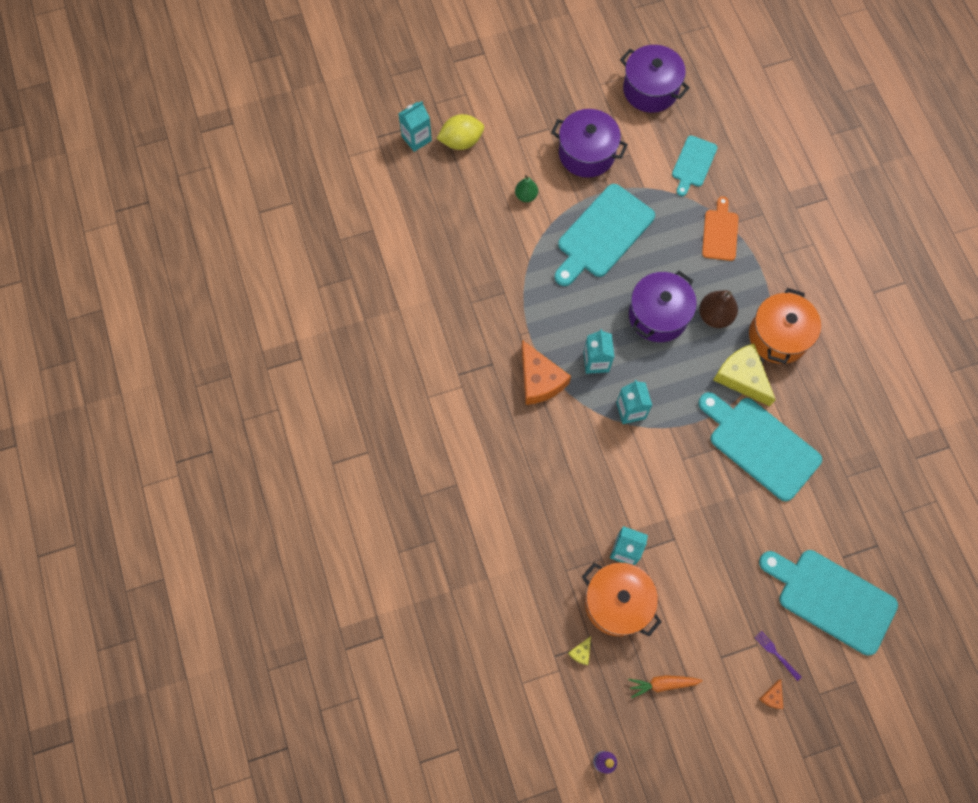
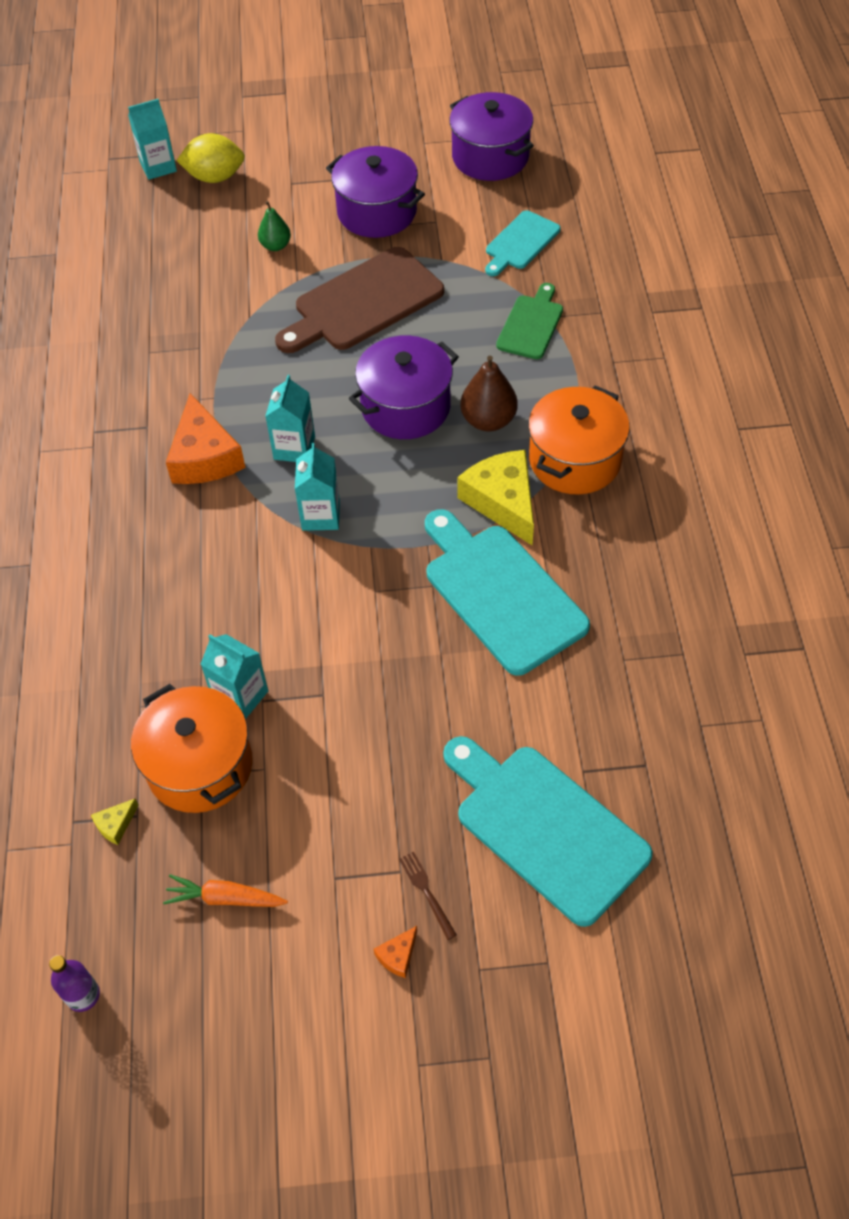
camera: 15 degrees right, 15 degrees down
(602, 234) = (363, 303): turquoise cutting board -> brown cutting board
(720, 232) = (531, 324): orange cutting board -> green cutting board
(776, 654) = (426, 892): purple fork -> brown fork

